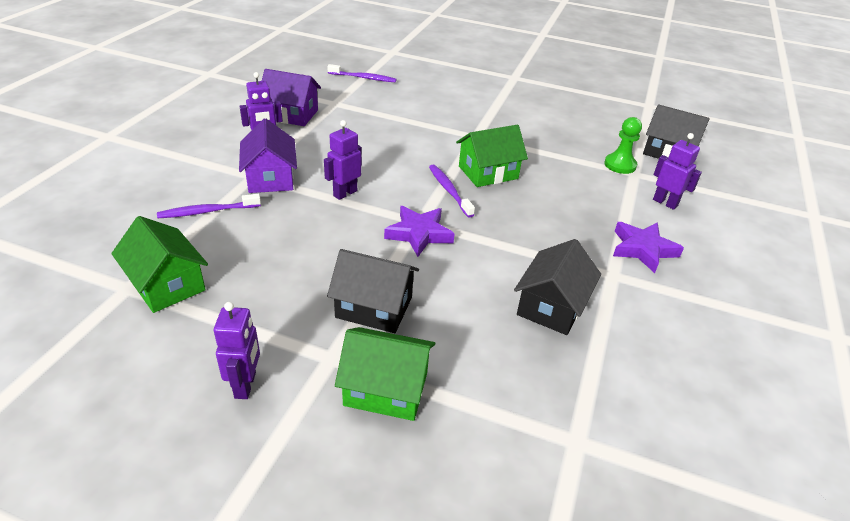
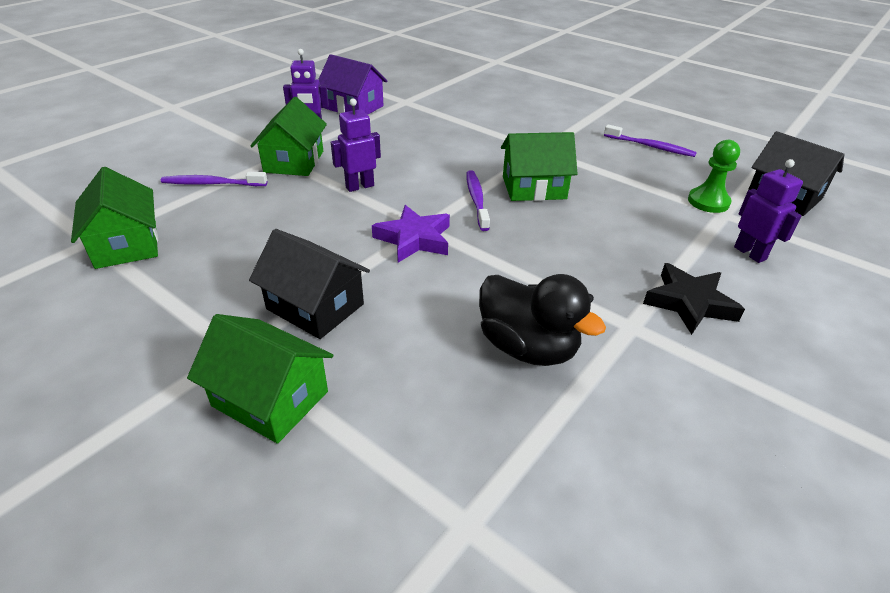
camera: 20 degrees right, 0 degrees up
(246, 385) = (128, 359): purple robot -> none
(270, 178) = (294, 161): purple house -> green house
(363, 78) = (450, 82): purple toothbrush -> purple toothbrush (650, 146)
(551, 306) = (528, 347): black house -> black duck
(643, 249) = (689, 303): purple star -> black star

